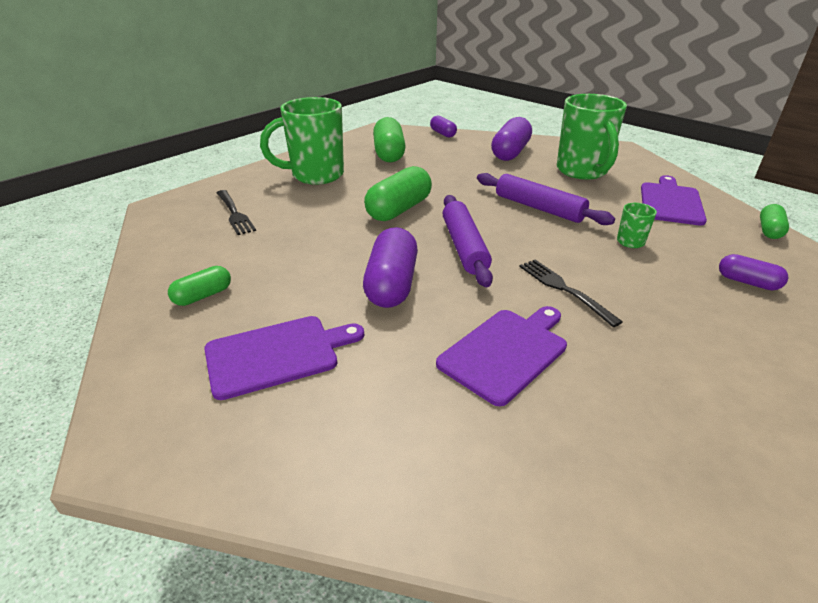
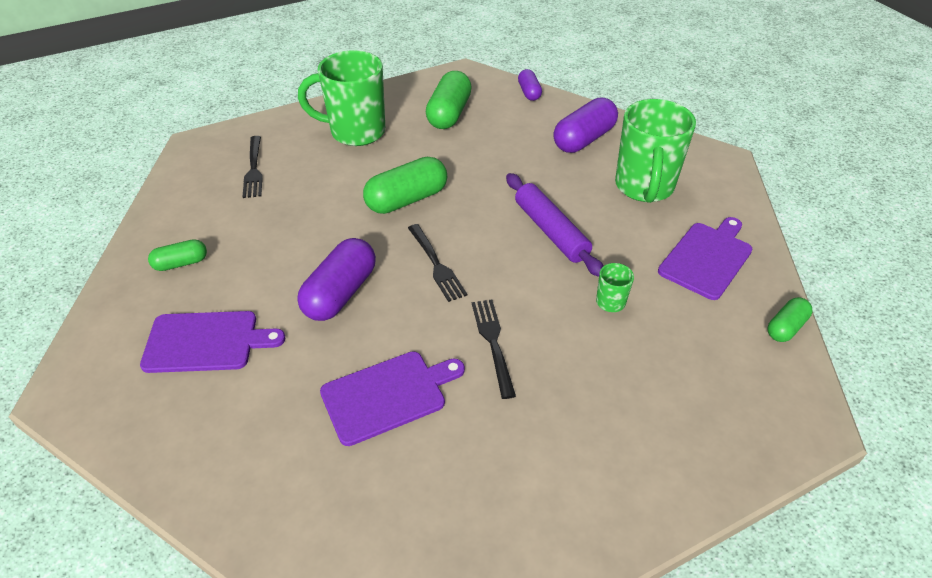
camera: 20 degrees right, 10 degrees up
(464, 247) = (436, 265): purple rolling pin -> black fork
(747, 282) = (689, 387): purple capsule -> none

